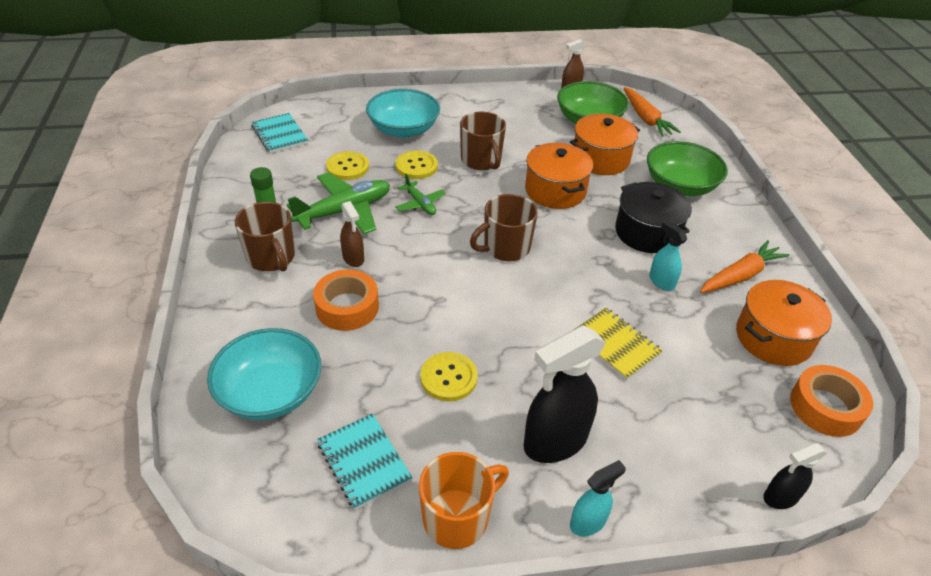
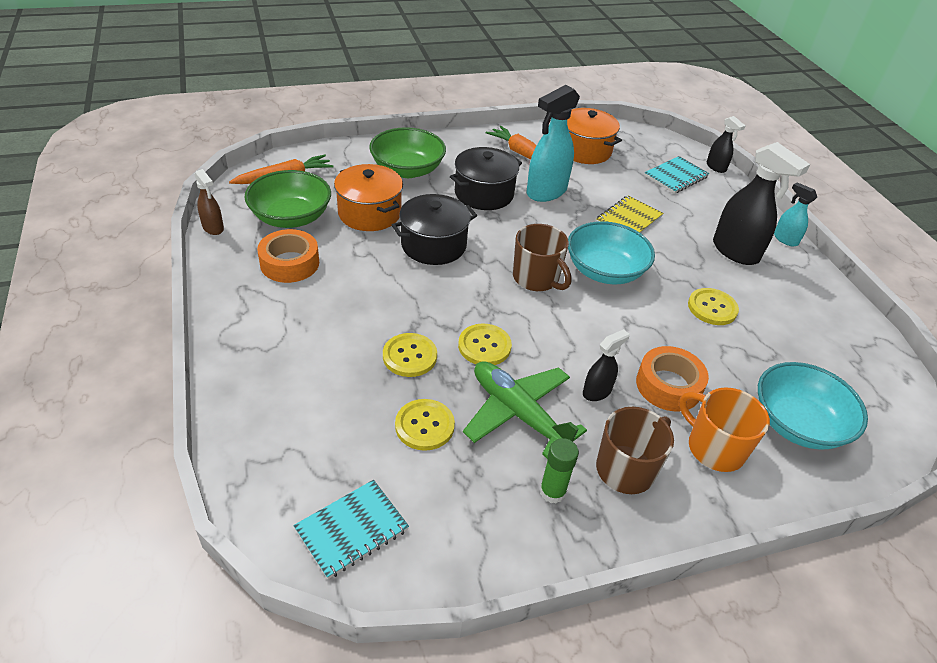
camera: 100 degrees left, 0 degrees up
(353, 258) = (597, 392): brown spray bottle -> black spray bottle
(364, 462) = (819, 349): turquoise notebook -> turquoise notebook (676, 177)
(403, 129) = (323, 378): turquoise bowl -> turquoise bowl (604, 271)
(420, 204) = (484, 346): green plane -> yellow button
(457, 517) = (824, 296): orange mug -> orange mug (714, 448)
(481, 160) = (387, 300): brown mug -> none
(555, 190) = (433, 245): orange pot -> black pot
(661, 281) = (546, 192): turquoise spray bottle -> turquoise spray bottle, size x1.89
(825, 407) = (637, 141): orange tape -> orange tape (289, 263)

